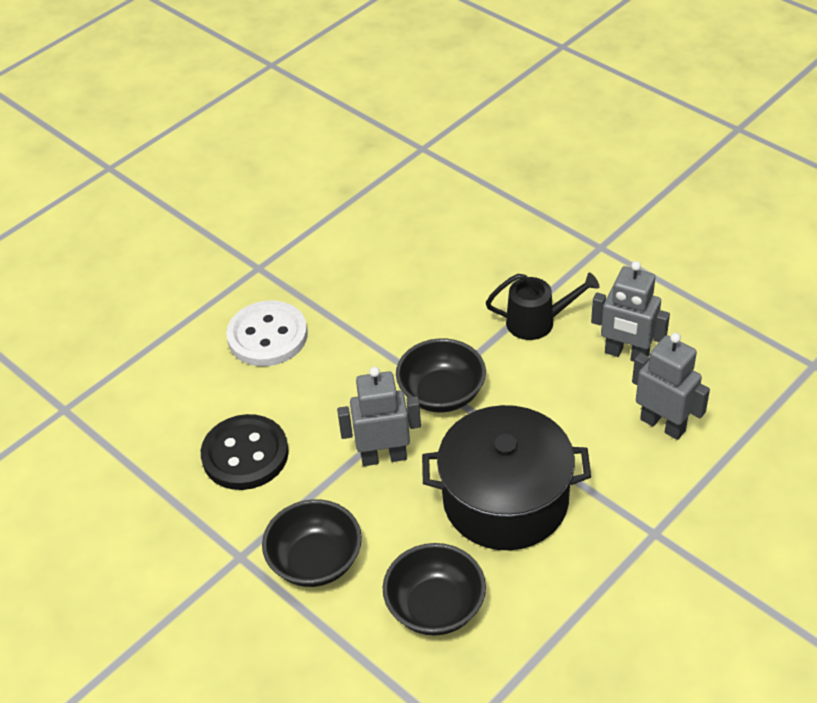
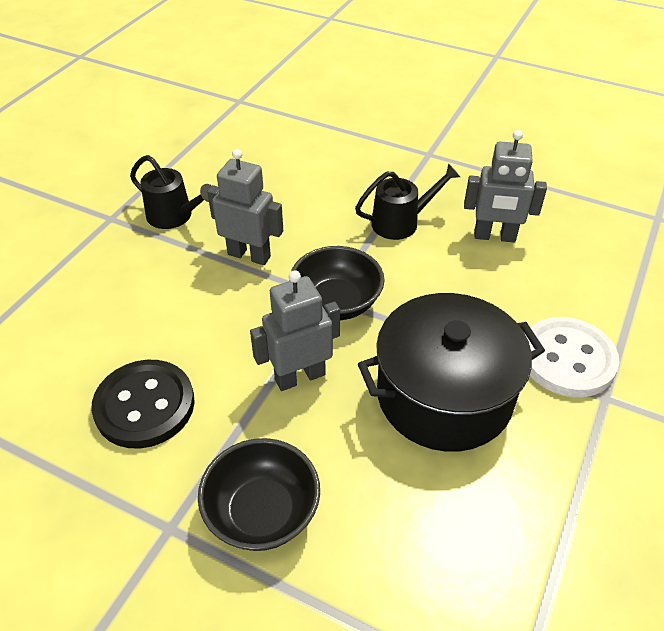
camera: 20 degrees left, 0 degrees up
(267, 336) = (137, 279): white button -> white button (567, 359)
(318, 276) = (175, 217): none -> black watering can
(435, 607) = (419, 535): black bowl -> none
(663, 425) = (559, 292): grey robot -> grey robot (249, 255)

